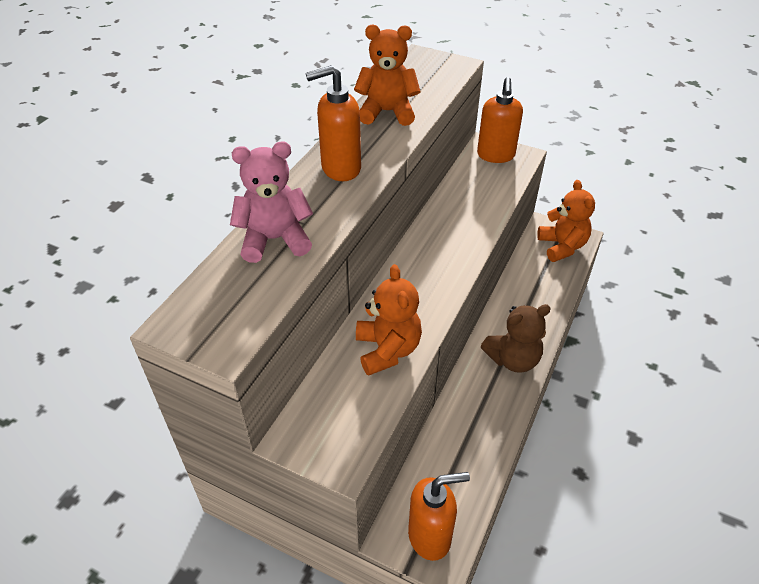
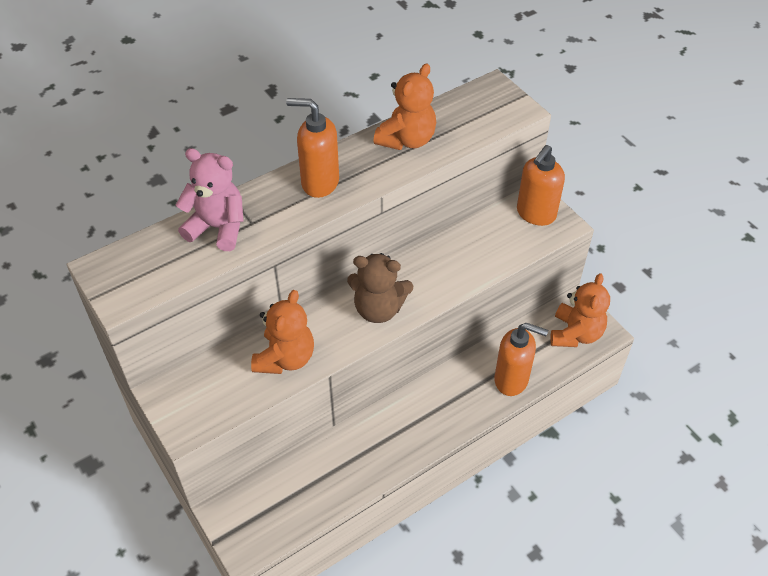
camera: 30 degrees right, 5 degrees up
(387, 112) = (407, 140): orange teddy bear -> orange teddy bear turned 90 degrees clockwise
(430, 536) = (250, 527): orange soap dispenser -> orange soap dispenser (511, 380)
(513, 359) = (434, 420): brown teddy bear -> brown teddy bear (378, 309)

